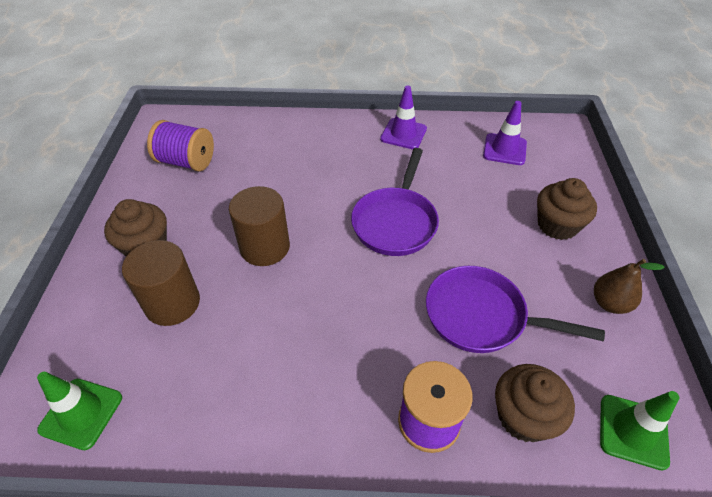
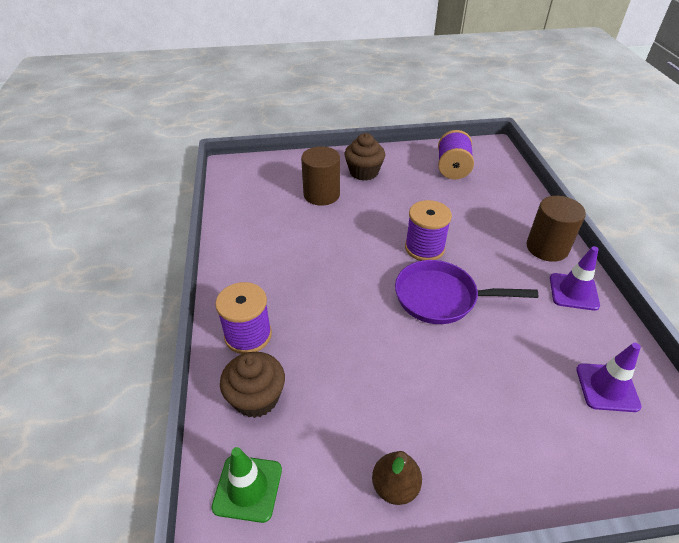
camera: 80 degrees right, 5 degrees down
(81, 413) = (243, 182): green traffic cone -> none
(265, 247) = (382, 225): brown cylinder -> brown cylinder (547, 248)
(318, 218) = (424, 248): none -> purple spool
(481, 316) = (350, 367): purple pan -> none
(557, 225) = (497, 440): brown cupcake -> none

